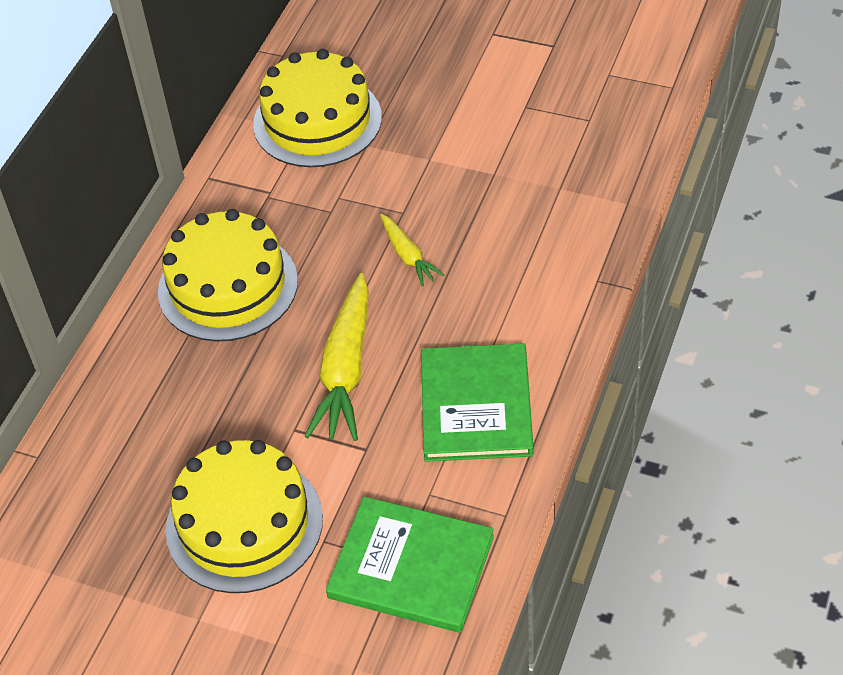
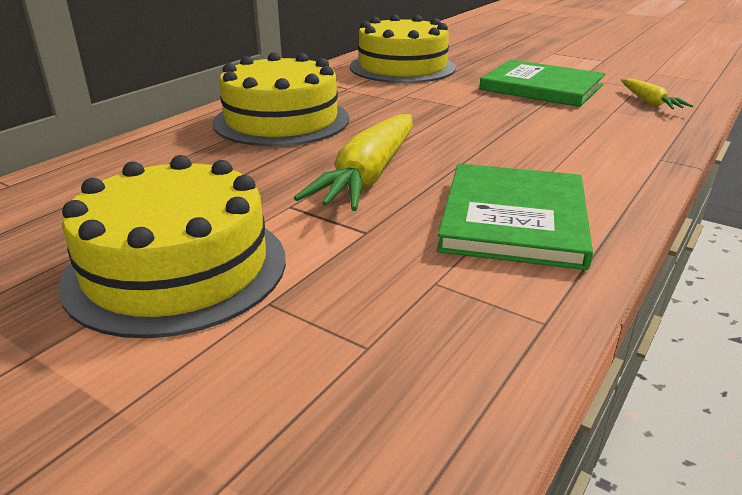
camera: 10 degrees right, 20 degrees down
(408, 256) = (458, 125): yellow carrot -> yellow carrot (649, 102)
(411, 567) = (383, 355): green book -> green book (541, 87)

